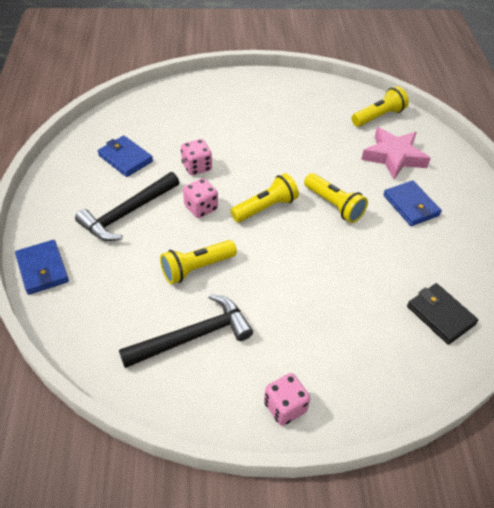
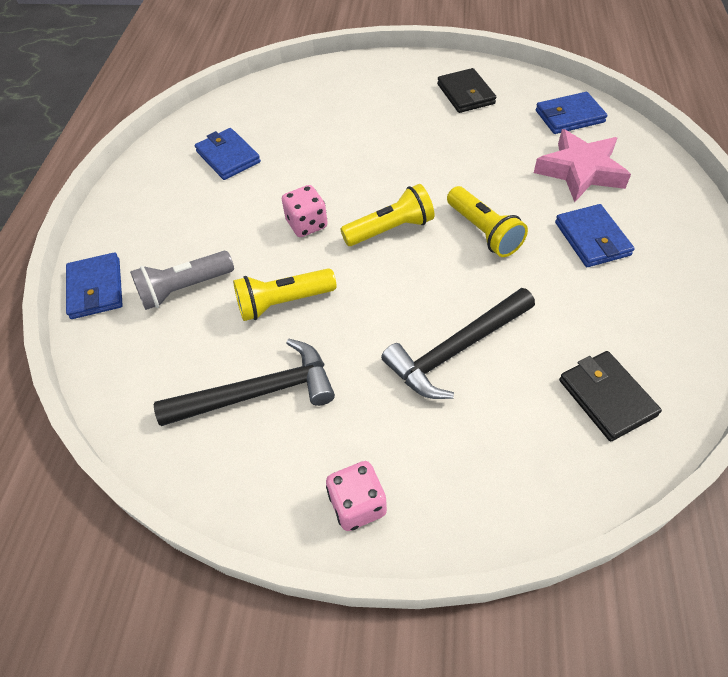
camera: 15 degrees right, 5 degrees up
(115, 264) = (184, 289): none -> grey flashlight
(127, 213) = (213, 225): black hammer -> black hammer (456, 350)
(196, 167) = (313, 172): pink dice -> none
(300, 102) = (465, 94): none -> black wallet
(378, 116) = (569, 116): yellow flashlight -> blue wallet

